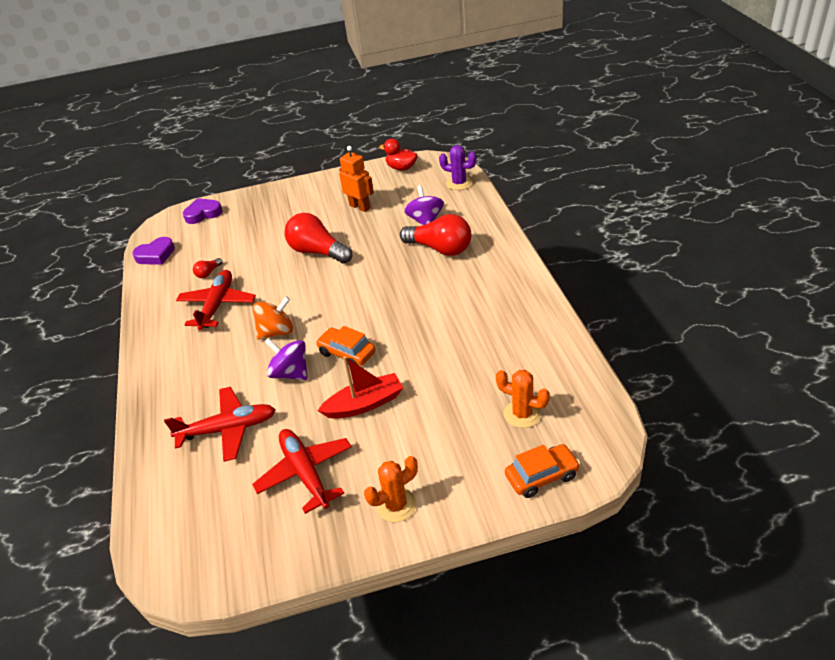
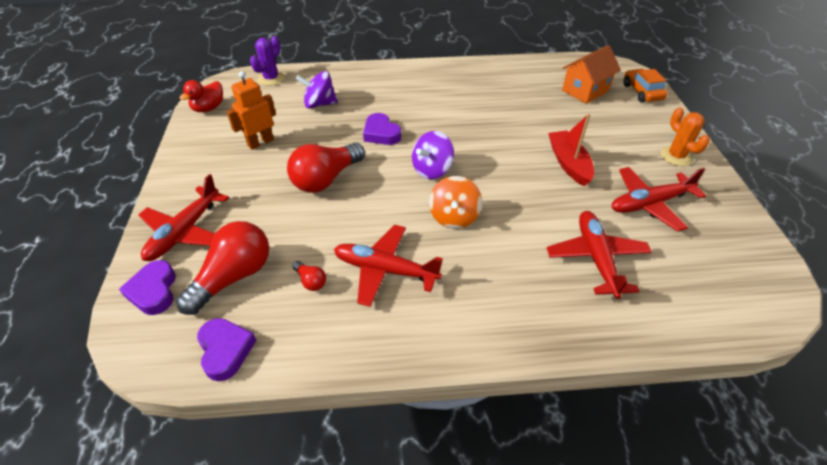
camera: 85 degrees left, 5 degrees up
(254, 207) = (184, 232): none -> red plane
(277, 332) = (454, 217): orange spinning top -> orange spinning top turned 150 degrees counterclockwise
(290, 373) = (520, 208): purple spinning top -> purple spinning top (432, 169)
(347, 353) = (501, 169): orange car -> none
(388, 267) = (381, 133): none -> purple heart
(440, 249) = (370, 101): red light bulb -> red light bulb (233, 277)
(522, 414) = (585, 91): orange cactus -> orange house

